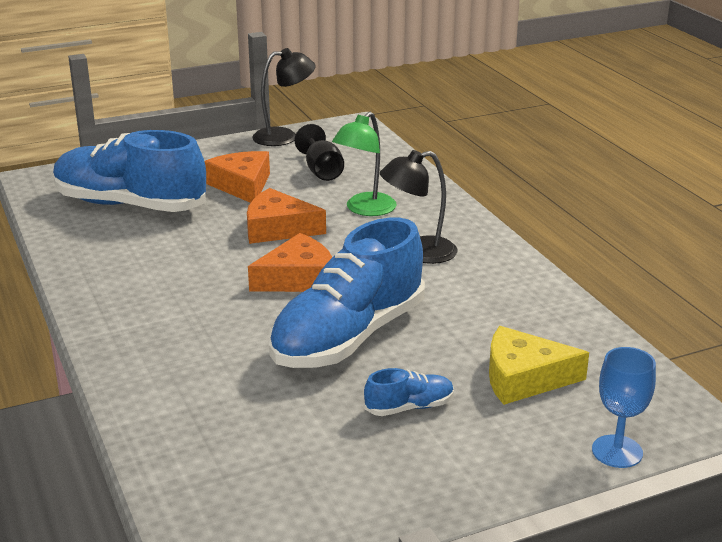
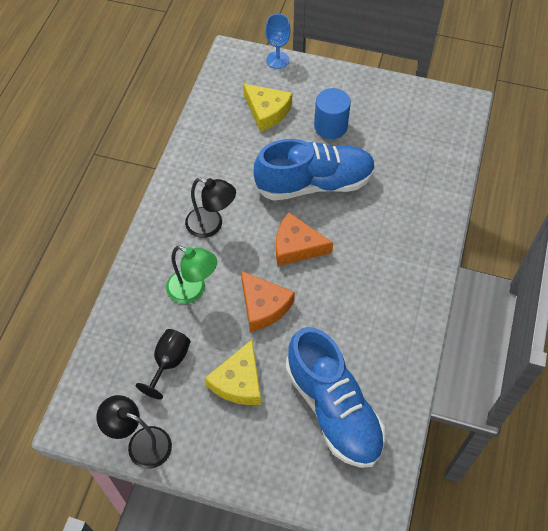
camera: 140 degrees left, 30 degrees up
(242, 185) = (239, 381): orange cheese -> yellow cheese
(365, 209) = (193, 290): green lamp -> green lamp turned 45 degrees clockwise
(409, 407) = (330, 126): blue shoe -> blue cylinder

